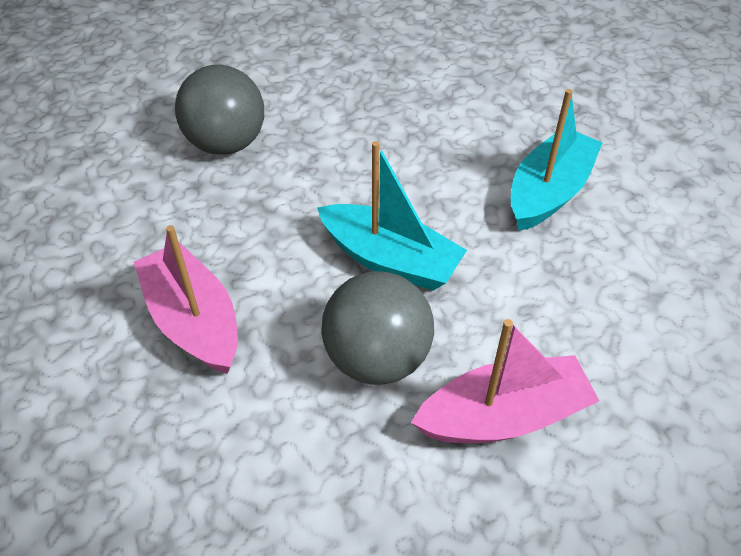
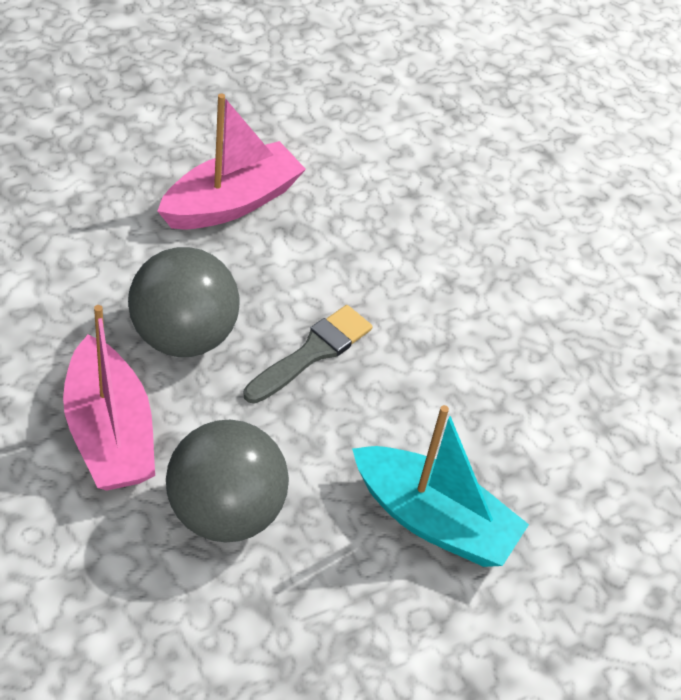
camera: 80 degrees right, 0 degrees up
(226, 143) = (479, 214): grey ball -> grey ball (225, 512)
(390, 259) = (312, 352): turquoise boat -> grey brush

